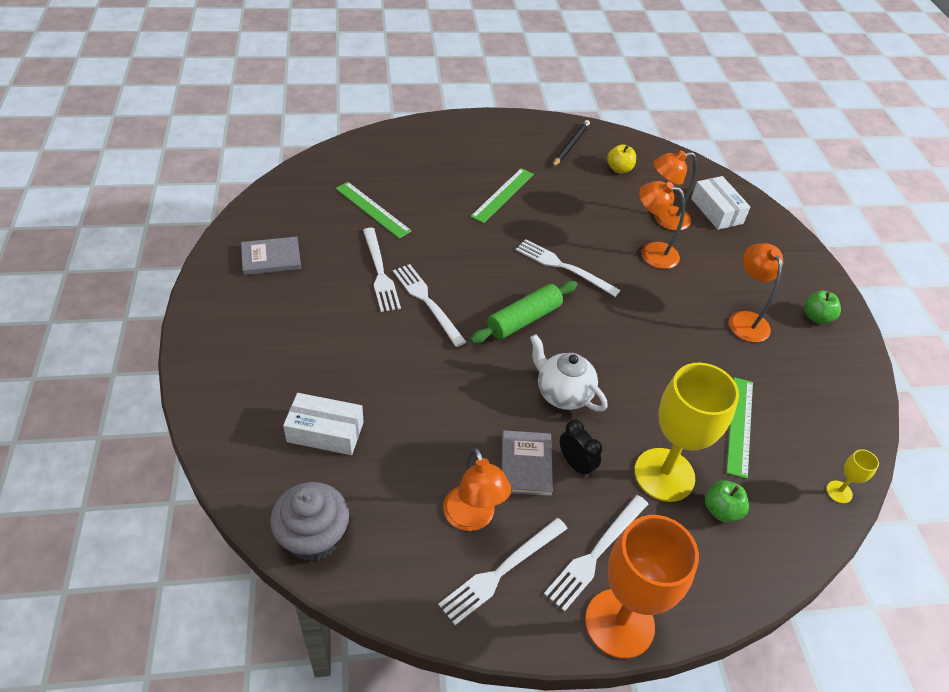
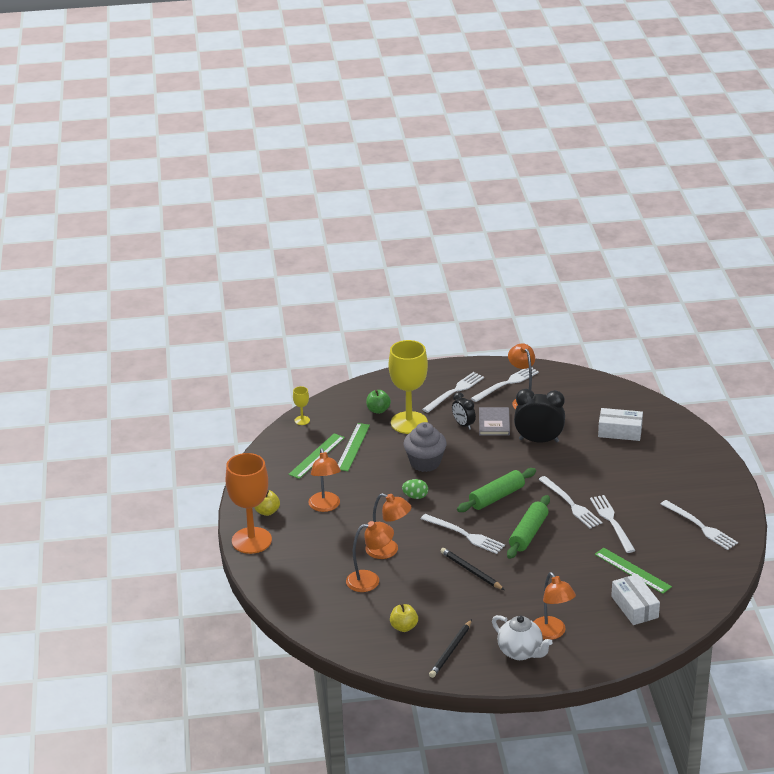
camera: 175 degrees left, 15 degrees down
(271, 258) = (700, 526): grey book -> white fork
(314, 537) = (610, 391): grey cupcake -> grey cupcake (425, 463)
(457, 421) = (539, 440): none -> black clock
(472, 153) = (552, 633): none -> orange lamp
(486, 263) = (528, 533): none -> green rolling pin
(502, 195) = (518, 592): green ruler -> green ruler (317, 456)
(554, 222) = (471, 571): none -> black pencil
(562, 393) = (469, 457): white teapot -> white teapot (520, 652)
(619, 623) = (445, 370): orange goblet -> orange goblet (251, 540)
(631, 327) = (415, 496): none -> green egg
(716, 211) = (318, 591): white box -> white box (634, 607)
(816, 317) = (267, 511): green apple -> yellow apple

